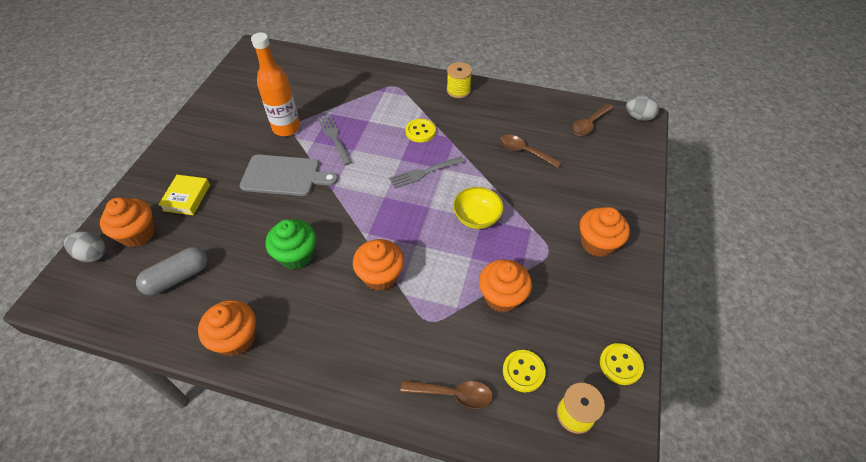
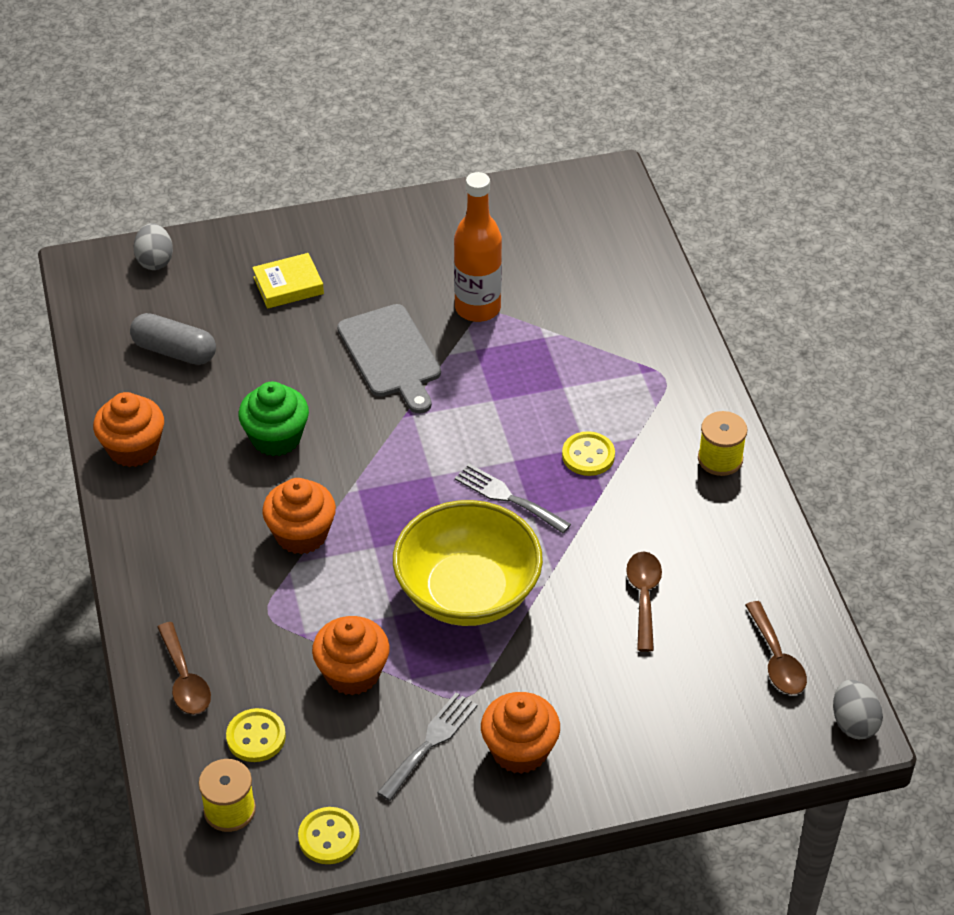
camera: 60 degrees right, 5 degrees down
(138, 233) = (208, 278): orange cupcake -> none
(334, 137) = (499, 367): grey fork -> grey fork (430, 742)
(476, 217) = (467, 592): yellow bowl -> yellow bowl, size x1.84
(589, 124) = (776, 659): brown spoon -> brown spoon turned 120 degrees counterclockwise

